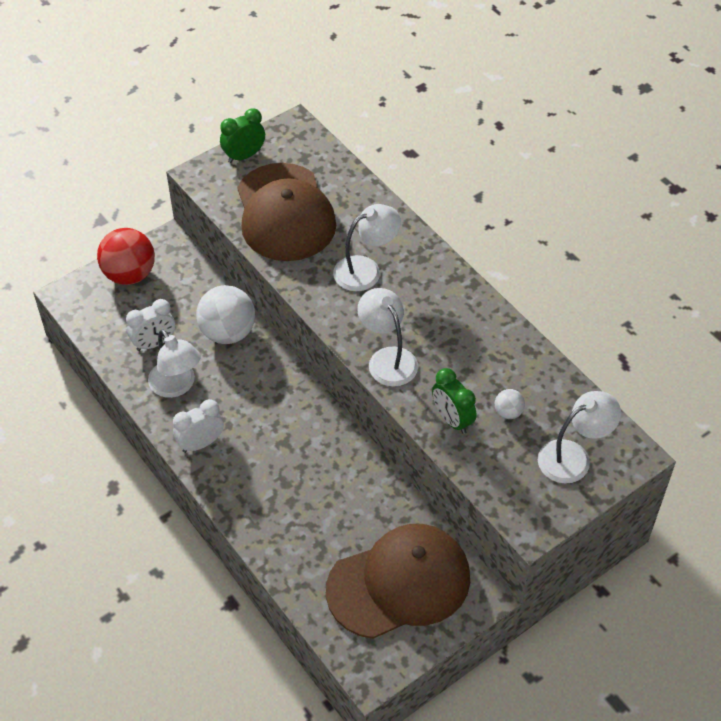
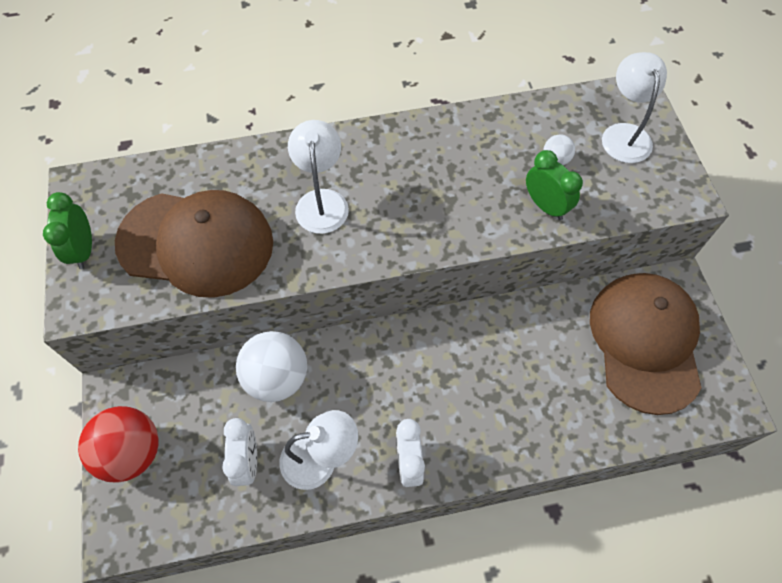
camera: 65 degrees left, 10 degrees up
(387, 359) = (446, 228): white lamp -> none
(452, 420) = (545, 206): green clock -> green clock turned 120 degrees counterclockwise

